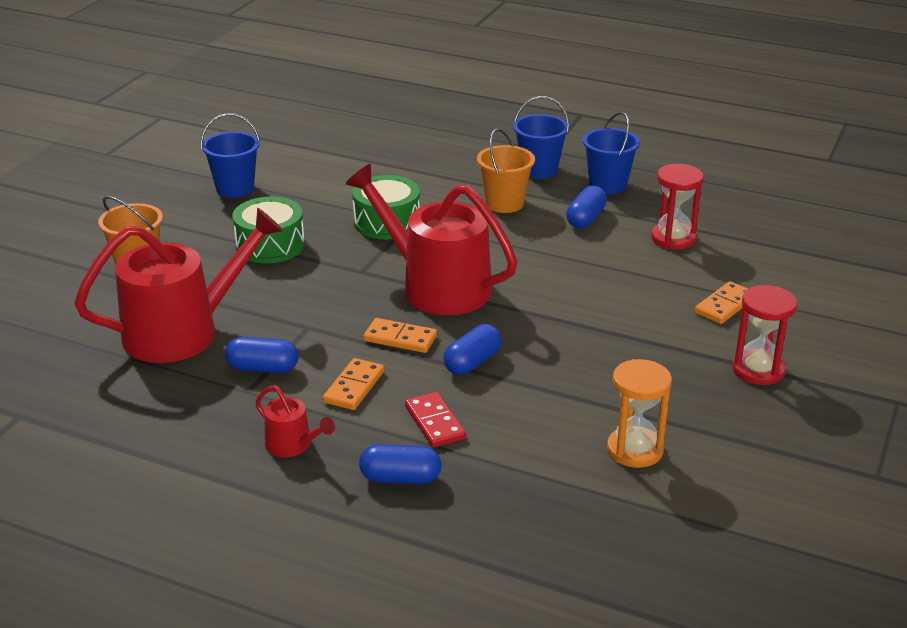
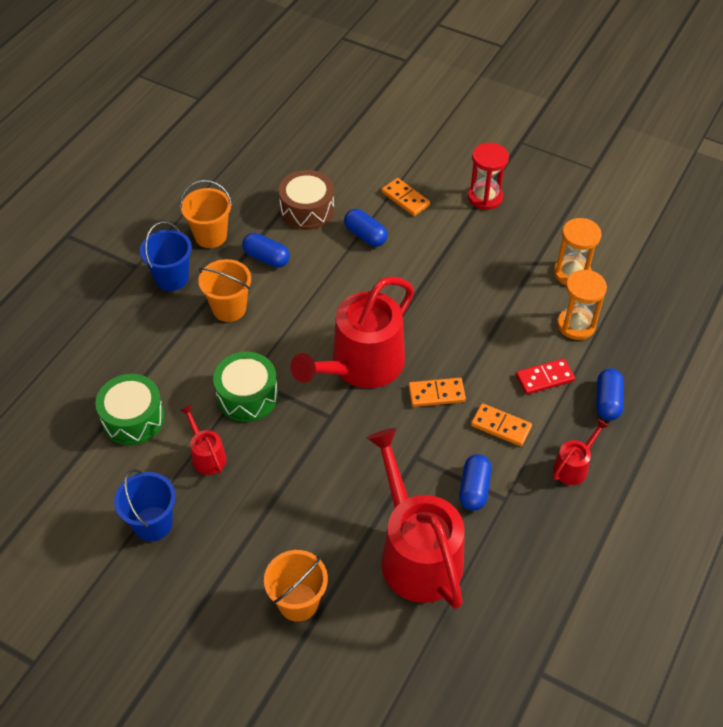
camera: 85 degrees left, 20 degrees up
(270, 245) = (275, 488): green drum -> green drum (133, 418)
(311, 207) = (207, 456): none -> red watering can
(400, 338) = (436, 394): orange domino -> orange domino turned 60 degrees clockwise
(472, 362) = (471, 350): blue capsule -> blue capsule (365, 235)
(534, 452) = (576, 325): none -> orange hourglass
(608, 185) = (210, 236): blue bucket -> orange bucket
(673, 238) = (307, 210): red hourglass -> brown drum

